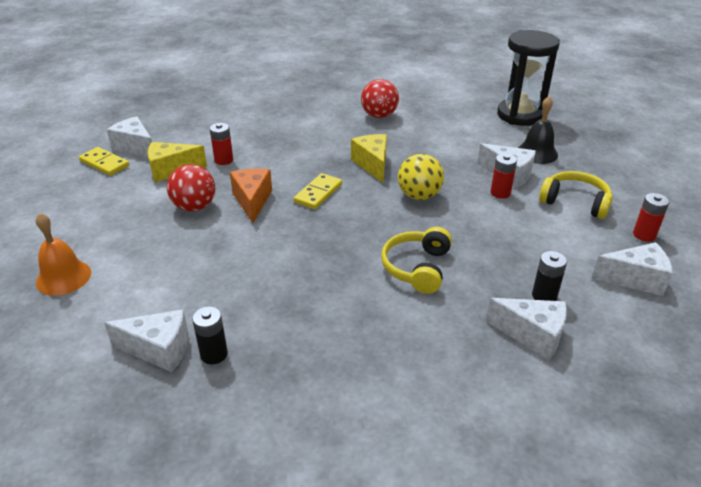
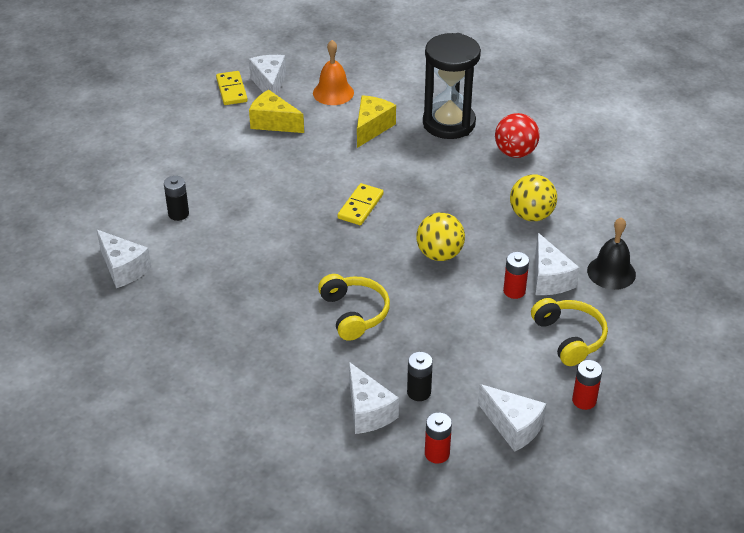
camera: 40 degrees right, 5 degrees up
(63, 277) = (117, 180): orange bell -> orange bell (333, 92)
(194, 207) = (255, 168): red ball -> none
(214, 354) = (151, 292): black battery -> black battery (178, 214)
(224, 160) = (323, 133): red battery -> red battery (437, 453)
(252, 201) = (302, 186): orange cheese -> none
(318, 193) = (360, 206): yellow domino -> yellow domino turned 45 degrees counterclockwise
(373, 164) = (440, 203): yellow cheese -> yellow cheese (372, 128)
(417, 268) = (354, 313): yellow headphones -> yellow headphones turned 105 degrees clockwise
(442, 144) = (531, 215): none -> yellow ball
(520, 115) = (660, 223): black hourglass -> black hourglass (449, 123)

